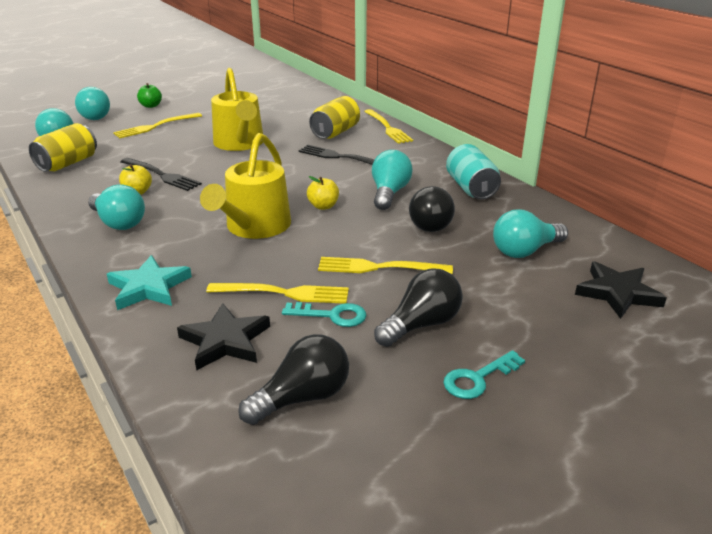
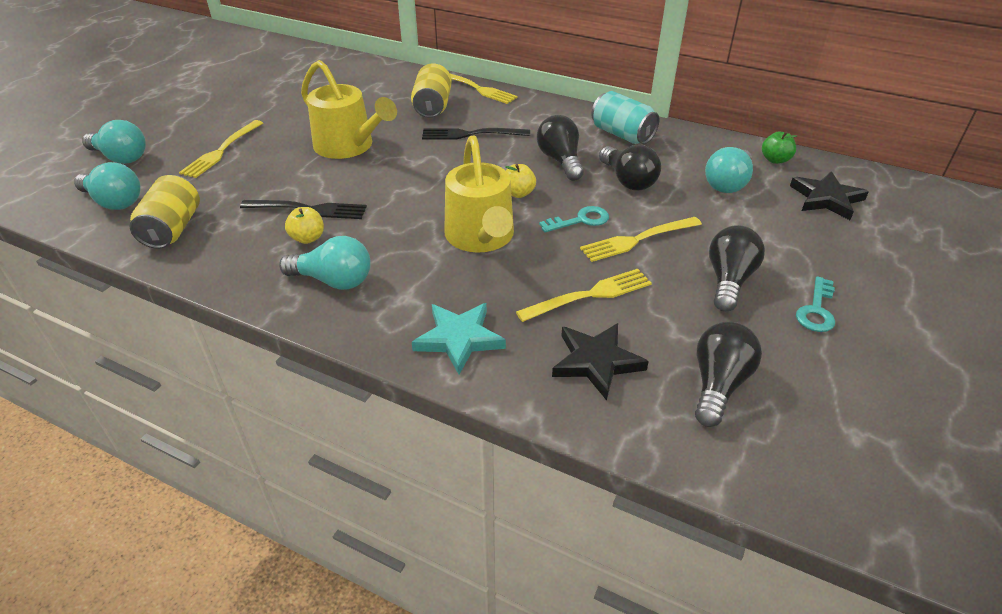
camera: 30 degrees left, 10 degrees up
(151, 106) = (180, 125): green apple -> green apple (775, 160)
(331, 315) = (653, 300): turquoise key -> turquoise key (580, 220)
(389, 193) = (560, 161): turquoise light bulb -> black light bulb

